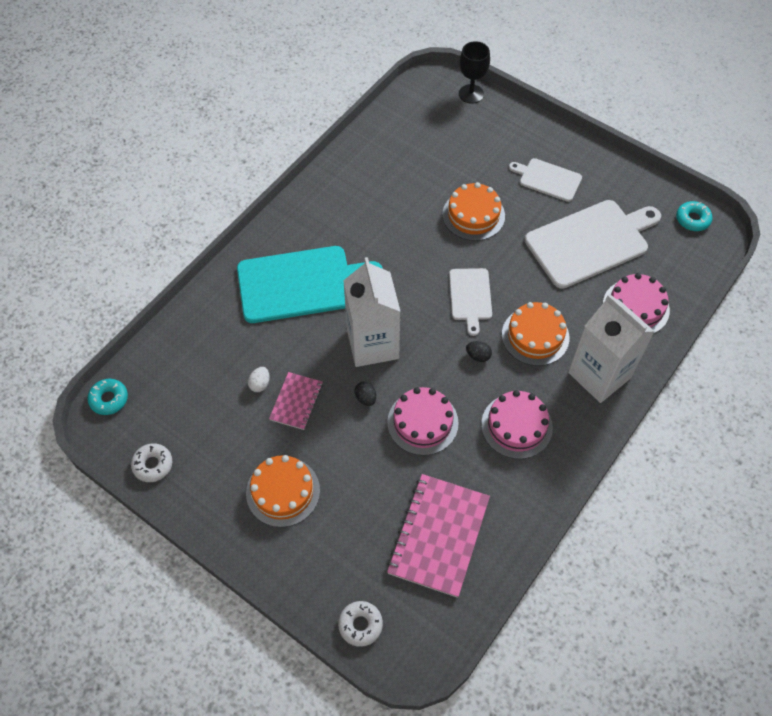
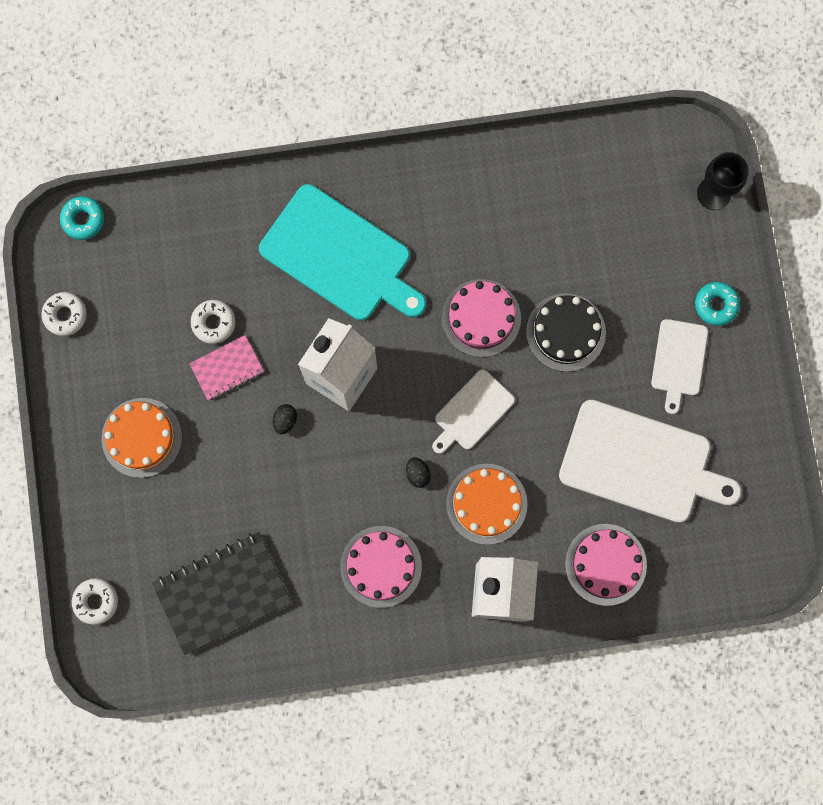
camera: 45 degrees right, 20 degrees up
(260, 384) = (213, 323): white egg -> white donut
(422, 422) = (308, 487): pink cake -> pink cake (481, 318)
(438, 535) = (222, 593): pink notebook -> black notebook
(473, 215) = (566, 332): orange cake -> black cake
(548, 179) = (678, 361): white cutting board -> white cutting board turned 150 degrees counterclockwise
(692, 219) = (764, 533): turquoise donut -> turquoise donut (716, 305)

